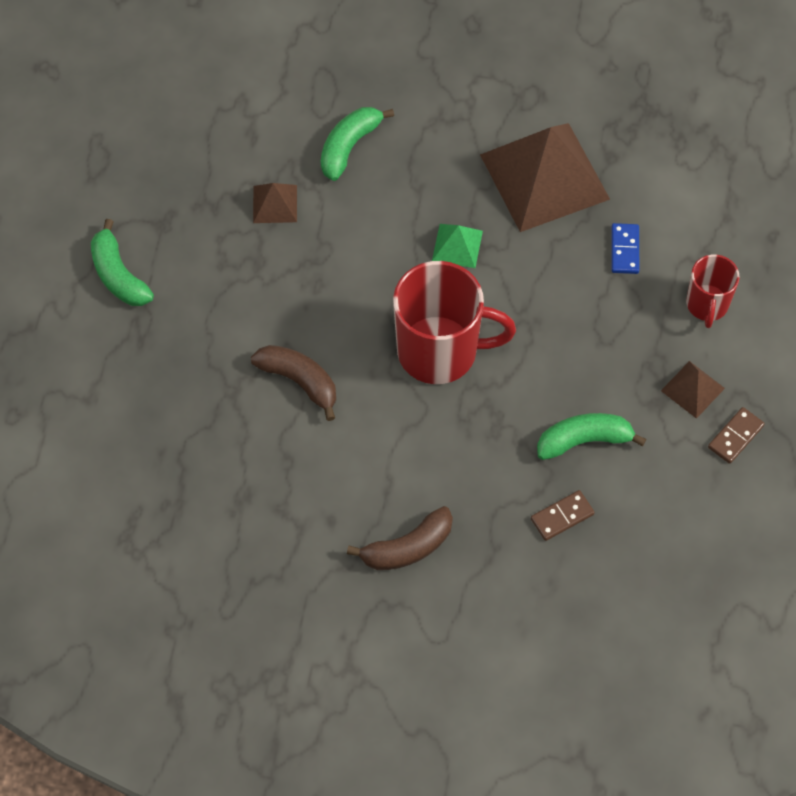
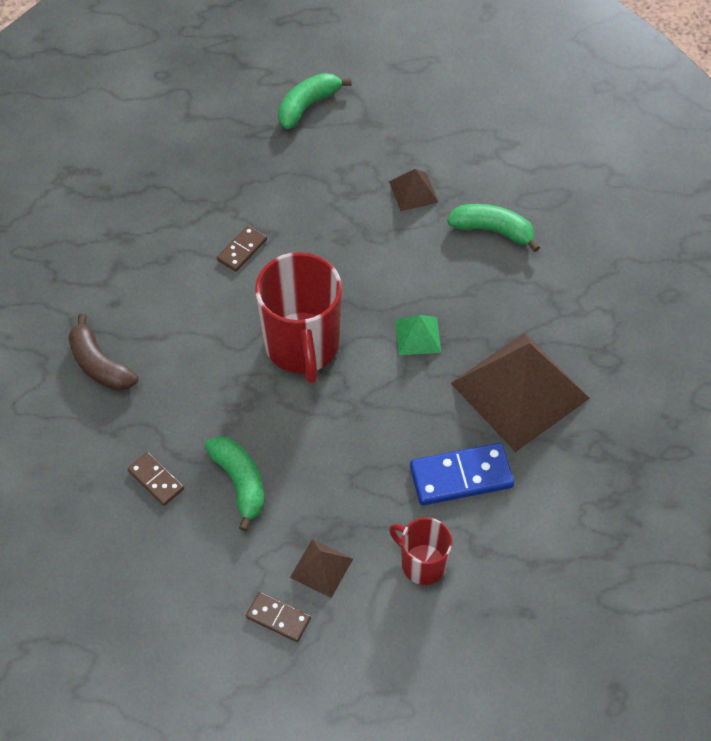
camera: 75 degrees right, 5 degrees down
(299, 382) = (242, 250): brown banana -> brown domino
(624, 250) = (461, 476): blue domino -> blue domino, size x1.72
(707, 305) = (422, 563): red mug -> red mug turned 45 degrees clockwise

